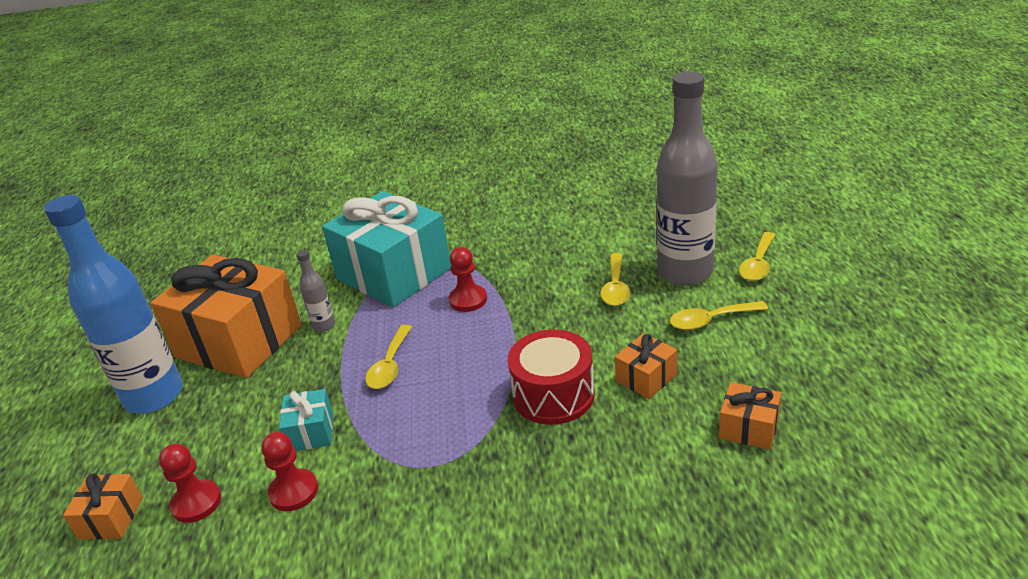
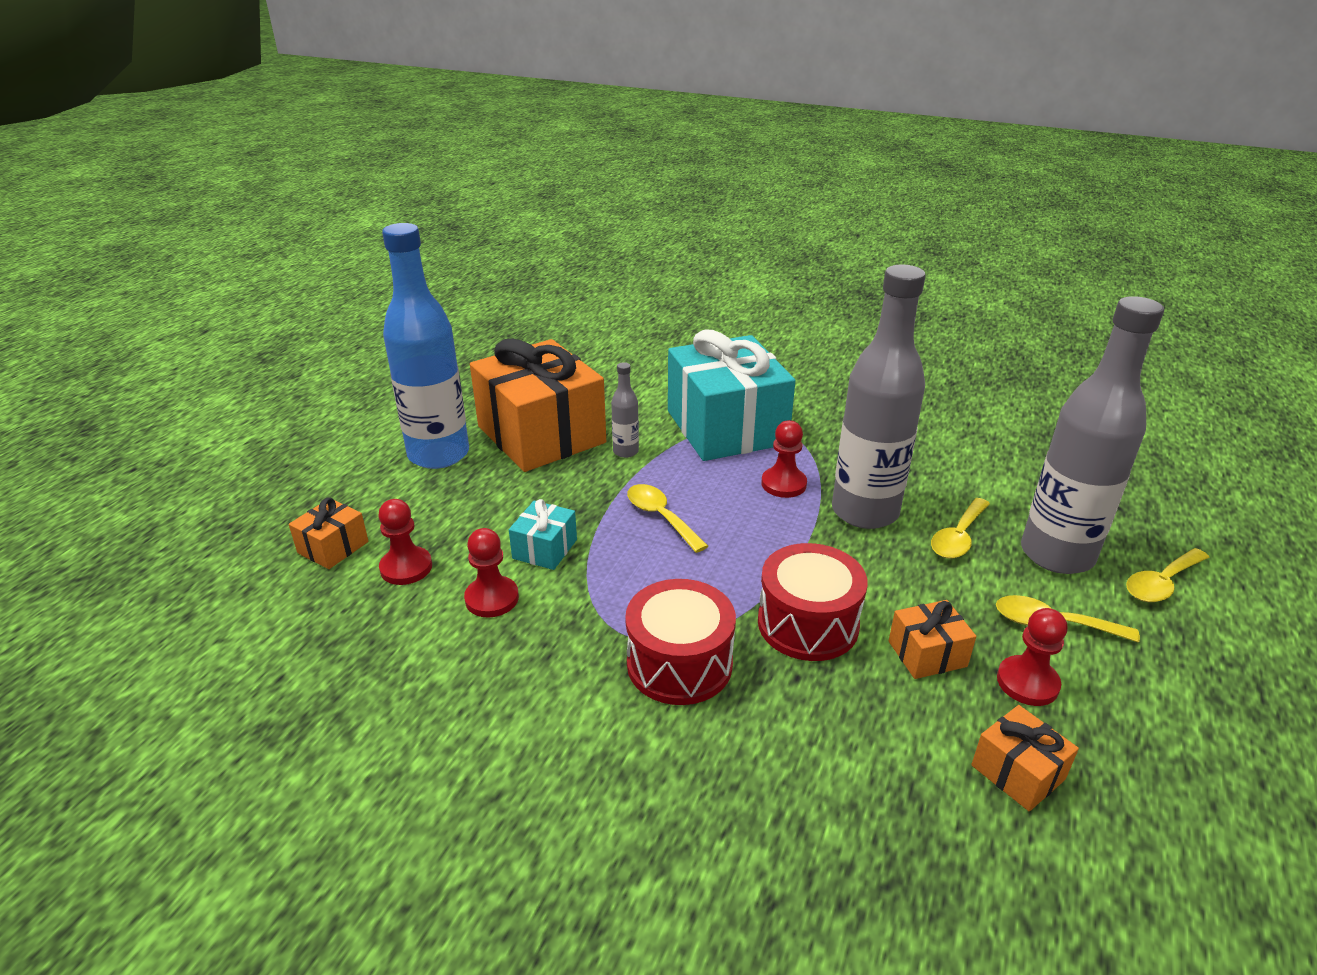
camera: 25 degrees right, 0 degrees up
(390, 365) = (661, 517): yellow spoon -> yellow spoon turned 105 degrees clockwise
(480, 468) = (679, 664): none -> red drum
(540, 296) = (864, 512): none -> grey bottle
(719, 367) = (1027, 683): none -> red pawn

